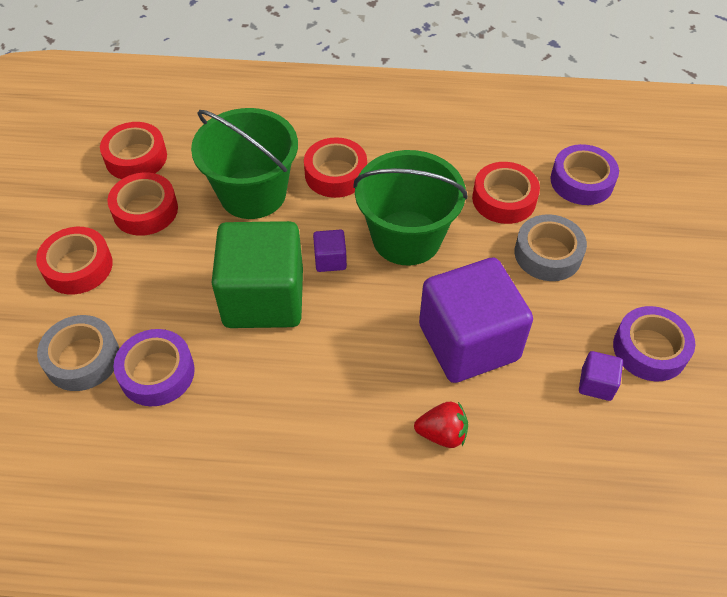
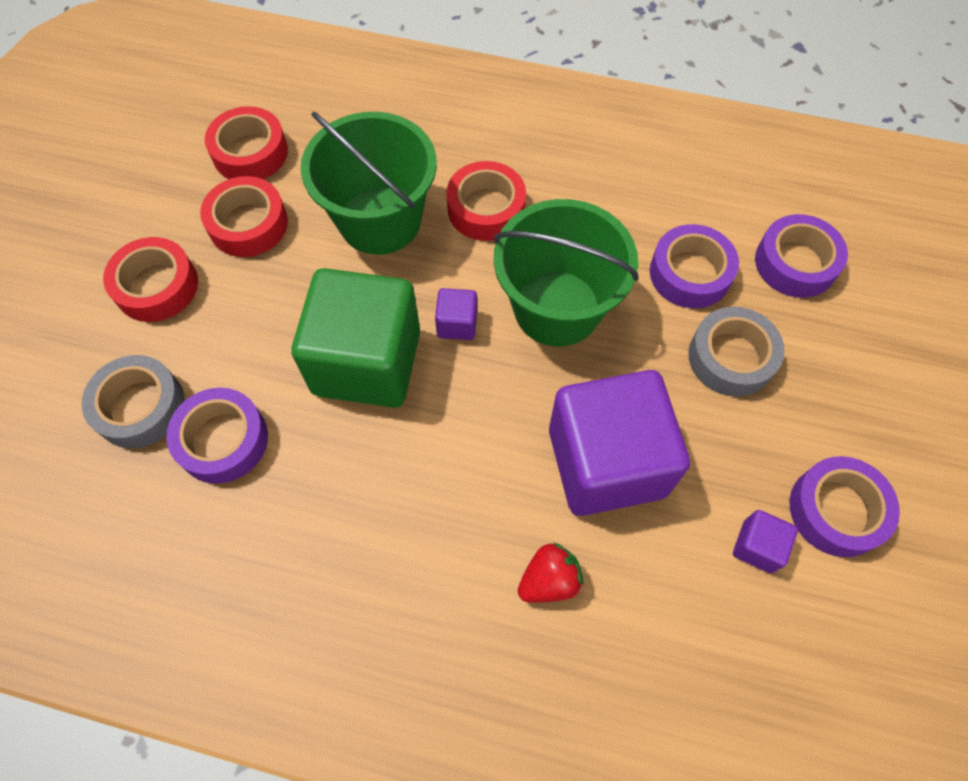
camera: 10 degrees right, 10 degrees up
(442, 434) = (549, 580): red strawberry -> red strawberry turned 45 degrees counterclockwise
(504, 199) = (690, 273): red tape -> purple tape

